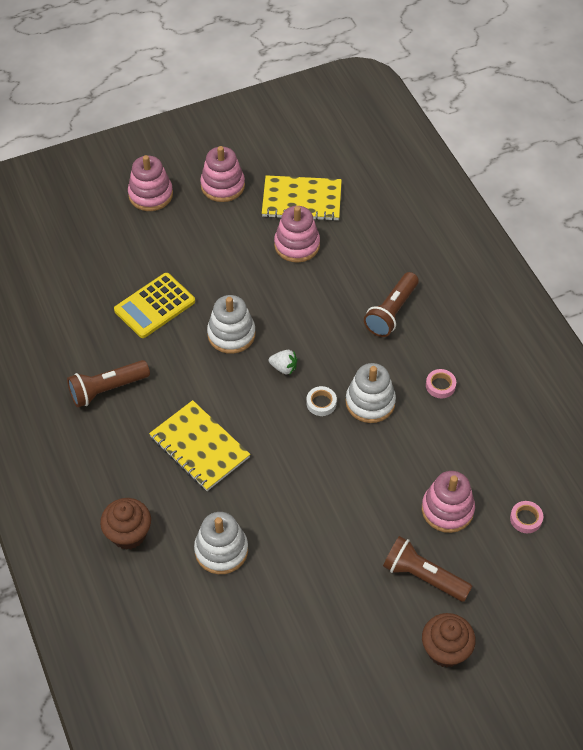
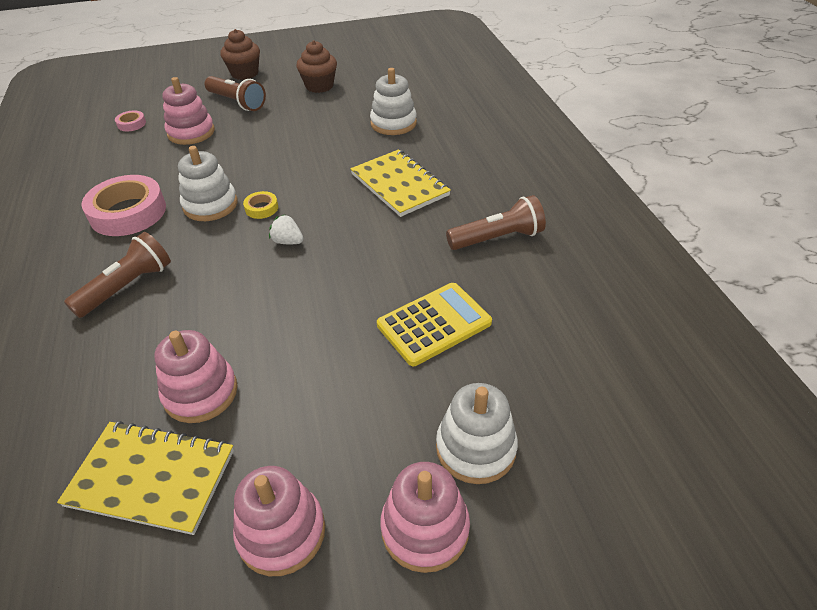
camera: 170 degrees left, 10 degrees down
(128, 534) = (473, 136): brown cupcake -> brown cupcake (319, 86)
(231, 334) = (338, 280): white stacking toy -> white stacking toy (475, 448)
(321, 403) = (261, 208): white tape -> yellow tape
(440, 385) = (128, 212): pink tape -> pink tape, size x2.23

